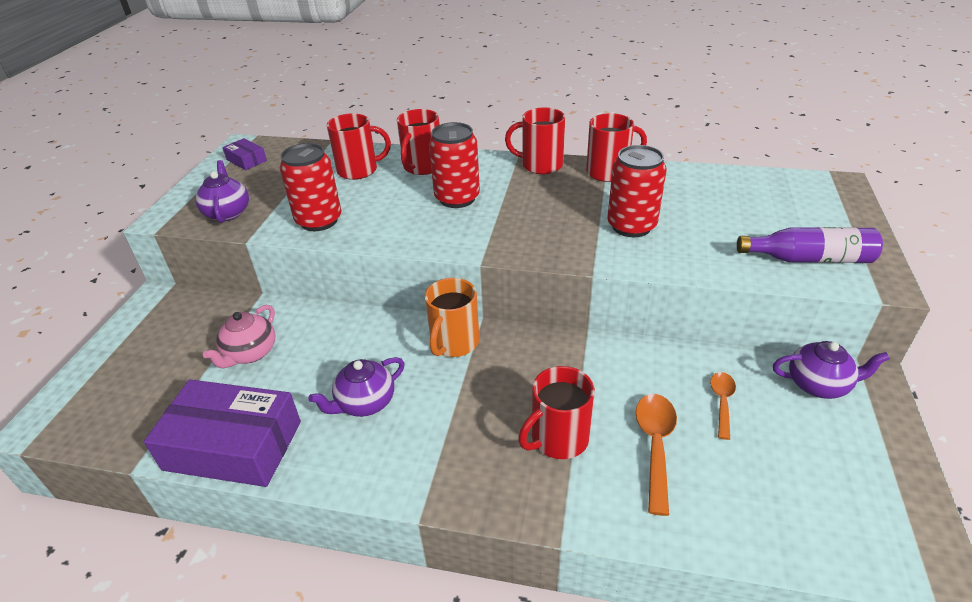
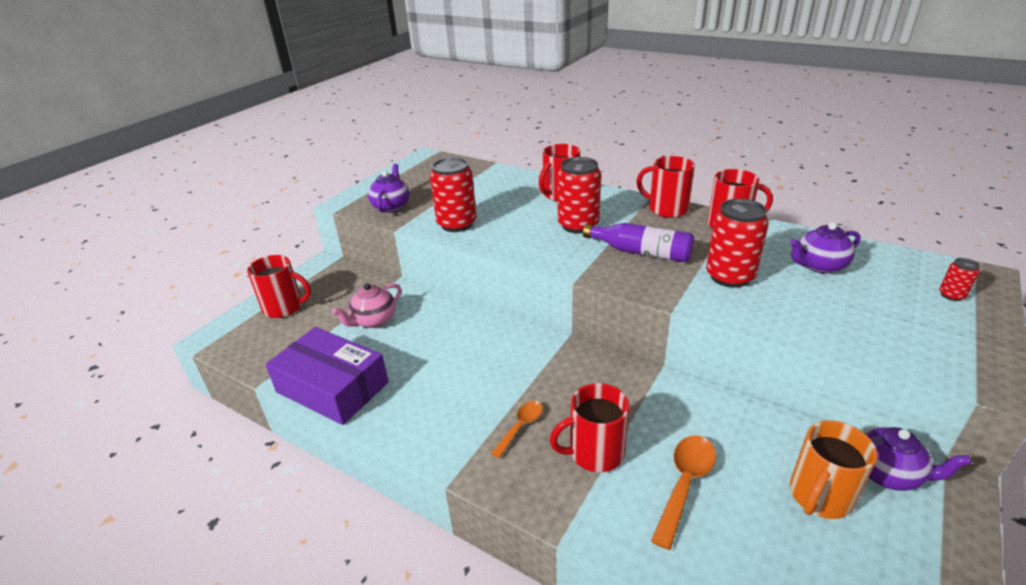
camera: 20 degrees right, 5 degrees down
(246, 160) = (423, 169): purple box -> none
(359, 170) = (506, 189): red mug -> red mug (284, 307)
(365, 403) = (443, 380): purple teapot -> purple teapot (819, 266)
(454, 343) = (537, 349): orange mug -> orange mug (819, 496)
(722, 402) = (771, 462): orange spoon -> orange spoon (520, 426)
(809, 259) = (908, 342): purple bottle -> purple bottle (641, 252)
(824, 207) = (951, 295): none -> red can

